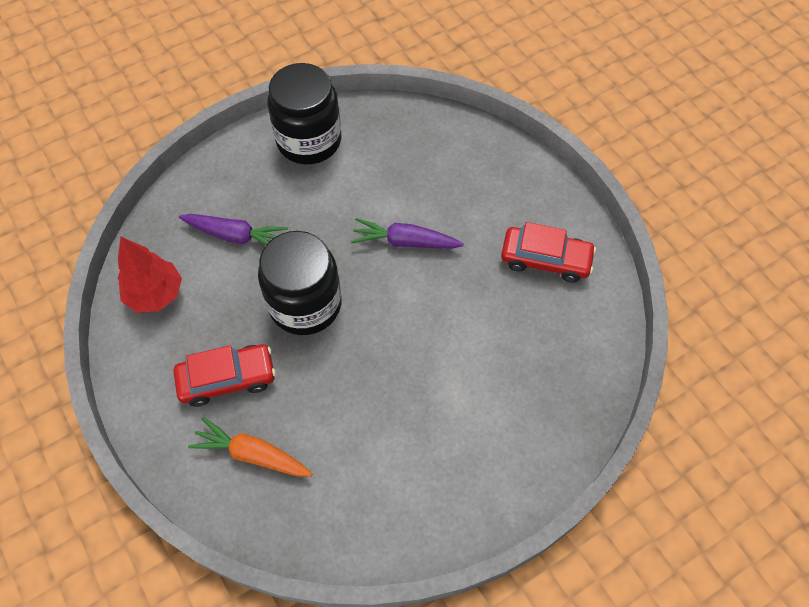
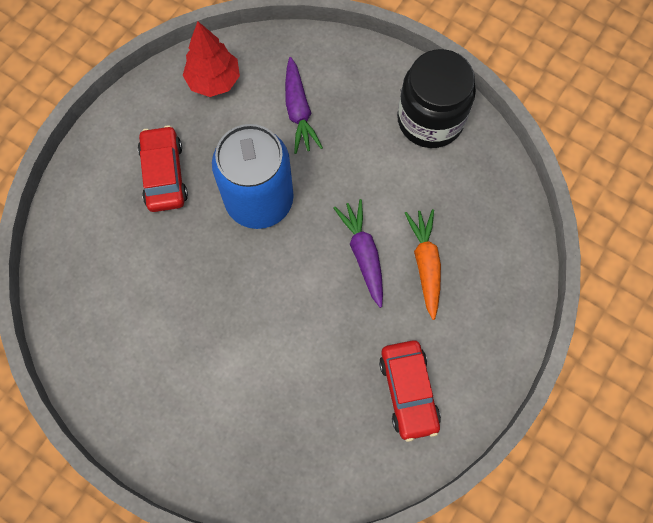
camera: 65 degrees right, 10 degrees up
(227, 379) = (164, 174): red car -> red car turned 150 degrees counterclockwise
(252, 454) = (109, 226): orange carrot -> orange carrot (425, 264)
(305, 304) = (259, 200): black jar -> blue can

